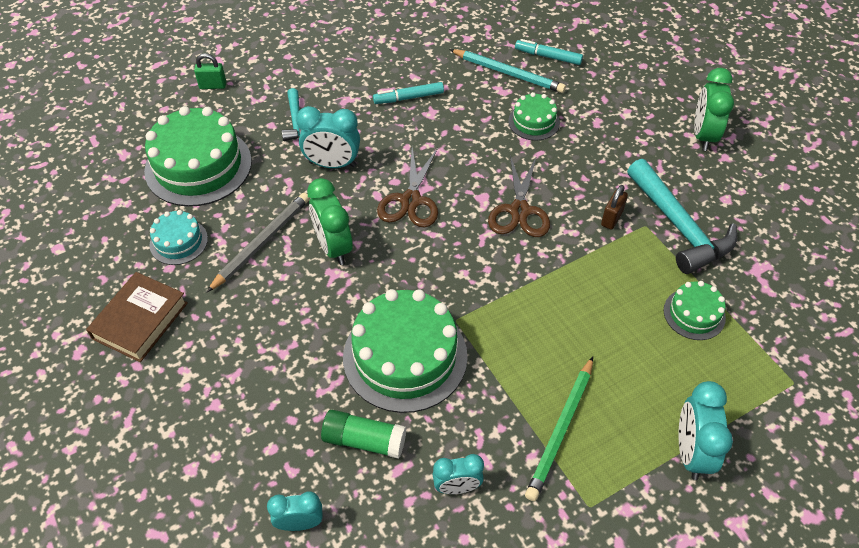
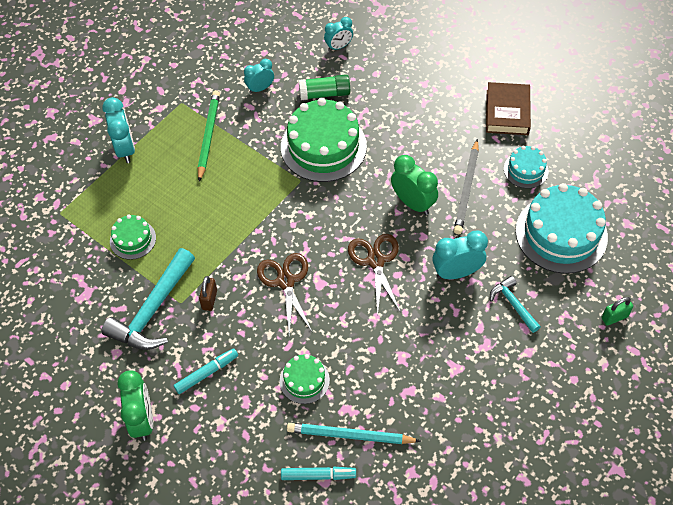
camera: 160 degrees right, 5 degrees up
(198, 166) = (561, 234): green cake -> turquoise cake
(408, 98) = (431, 368): turquoise marker -> turquoise marker (206, 373)
(679, 227) = (152, 310): turquoise hammer -> turquoise hammer turned 105 degrees counterclockwise

